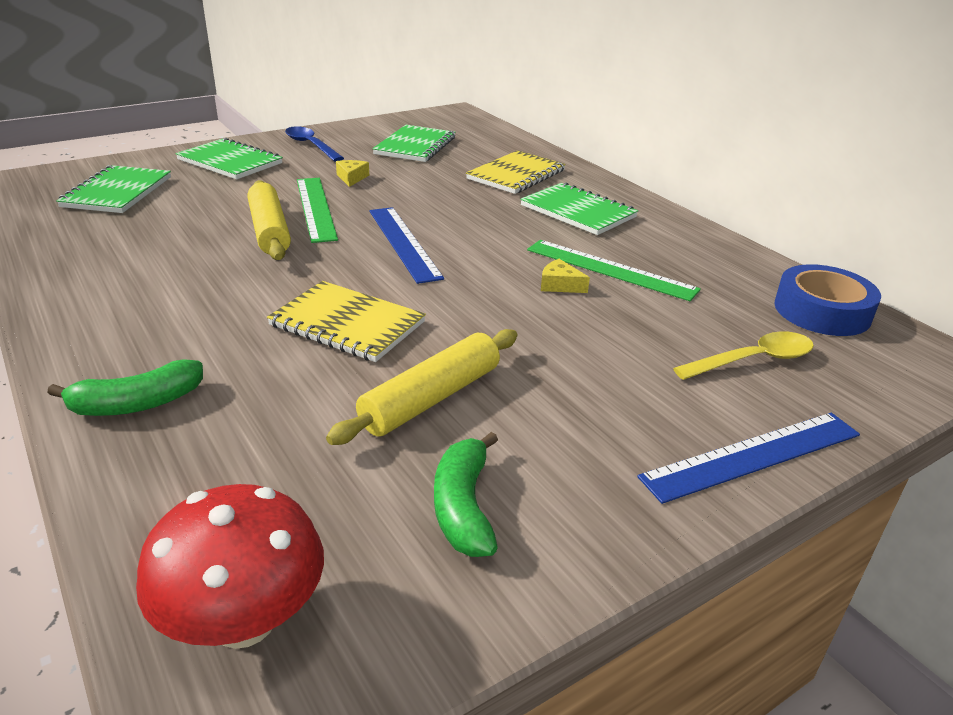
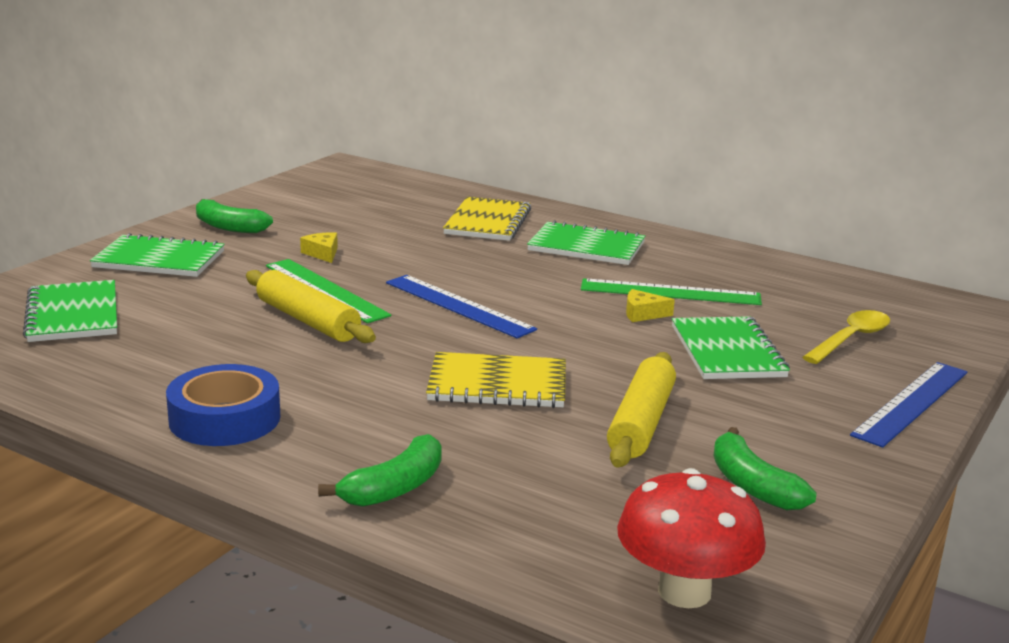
camera: 25 degrees left, 10 degrees down
(311, 145) = (229, 227): blue spoon -> green banana
(415, 146) = (347, 209): green notebook -> green notebook (727, 351)
(822, 311) = (865, 292): blue tape -> blue tape (224, 418)

